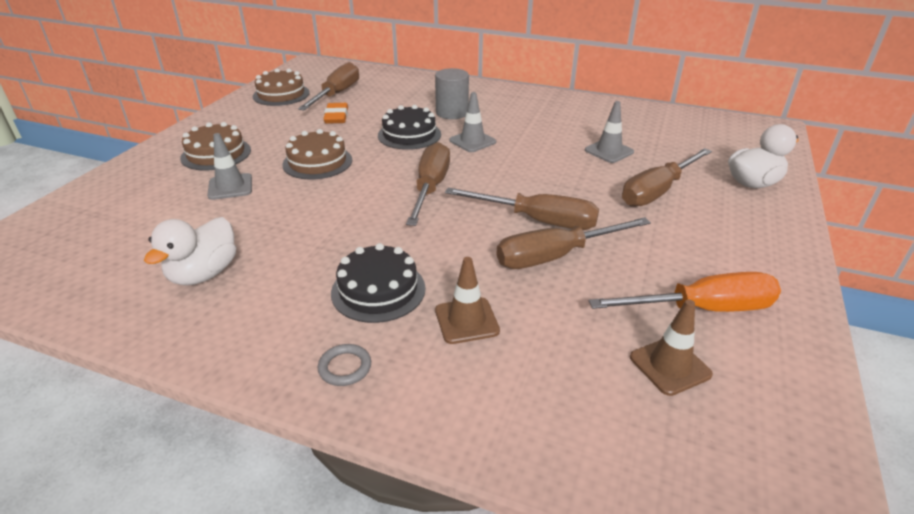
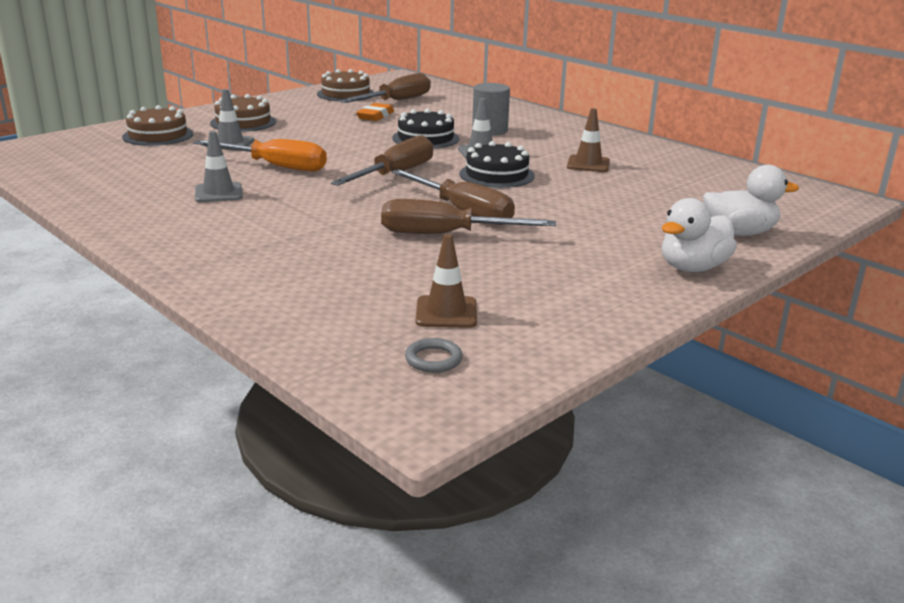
camera: 25 degrees right, 10 degrees down
(204, 274) = (153, 185): white duck -> white duck (692, 268)
(317, 162) = (319, 141): brown cake -> brown cake (158, 135)
(345, 367) = (191, 251): grey ring -> grey ring (433, 359)
(378, 290) = (268, 221): black cake -> black cake (497, 175)
(466, 321) = (314, 251): brown traffic cone -> brown traffic cone (588, 164)
(609, 151) = (612, 183): grey traffic cone -> grey traffic cone (218, 193)
(657, 191) = (618, 217): brown screwdriver -> none
(702, 309) = (532, 292): orange screwdriver -> orange screwdriver (275, 167)

